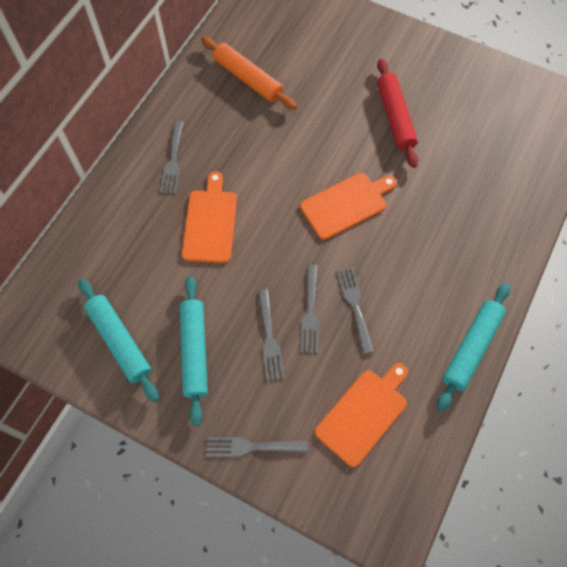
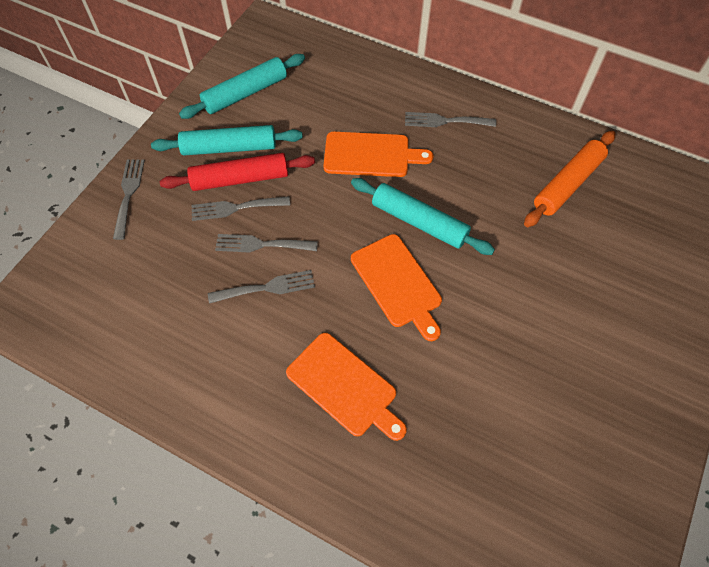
camera: 90 degrees right, 5 degrees down
(363, 414) = (142, 291): orange cutting board -> orange cutting board (345, 386)
(395, 117) = (535, 346): red rolling pin -> red rolling pin (240, 179)
(471, 348) = (201, 412): turquoise rolling pin -> turquoise rolling pin (419, 222)

